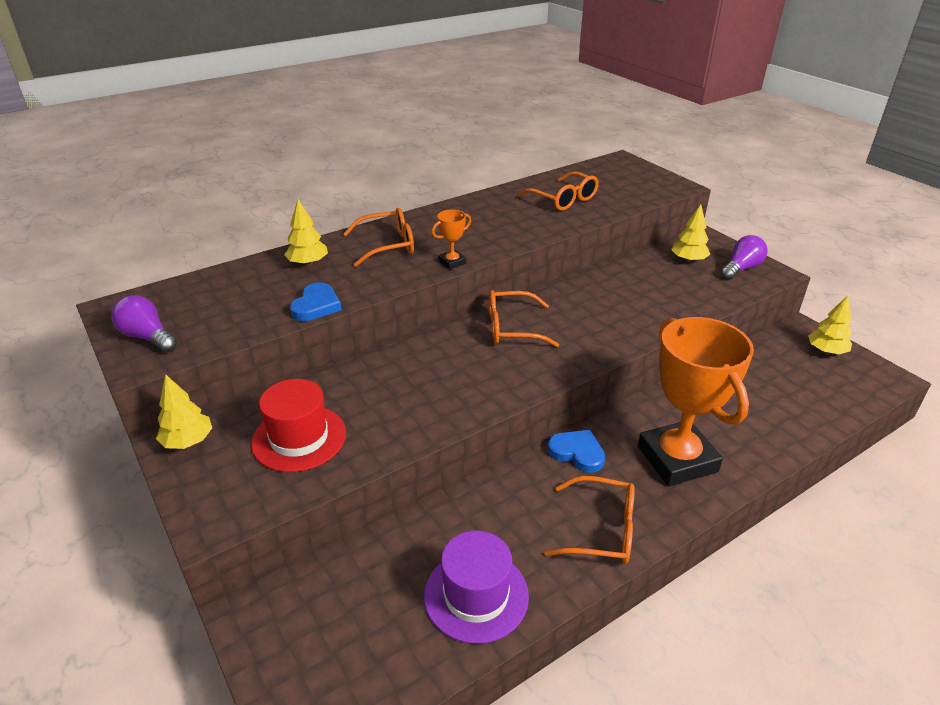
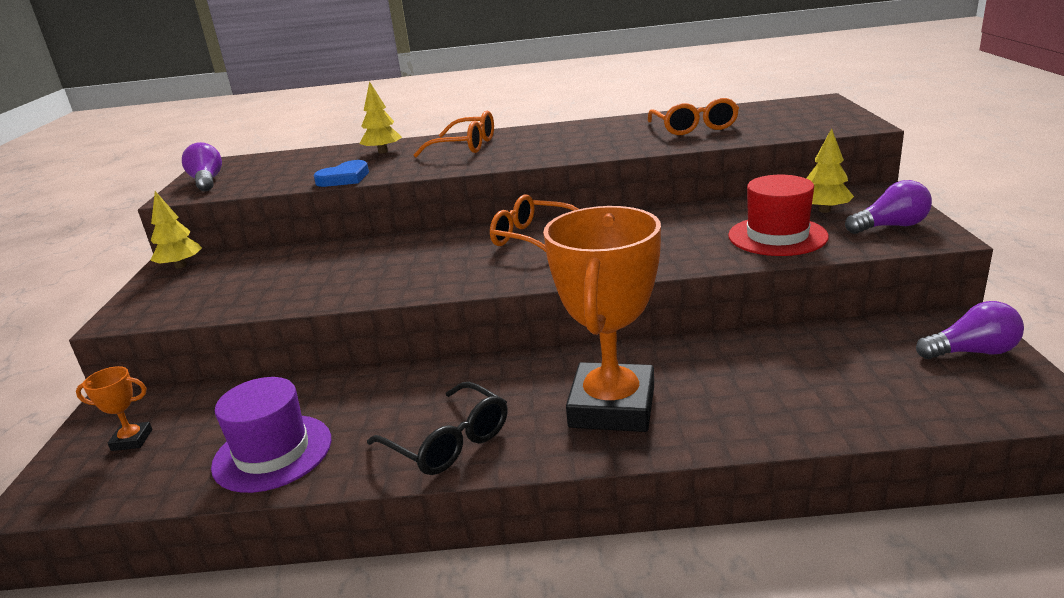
camera: 35 degrees right, 10 degrees down
(299, 438) = (250, 280): red hat -> red hat (777, 236)
(452, 262) = (502, 163): orange trophy -> orange trophy (132, 440)
(577, 453) = (510, 372): blue heart -> none
(602, 530) = (449, 442): orange glasses -> black glasses
(826, 351) = (971, 352): yellow tree -> purple light bulb

